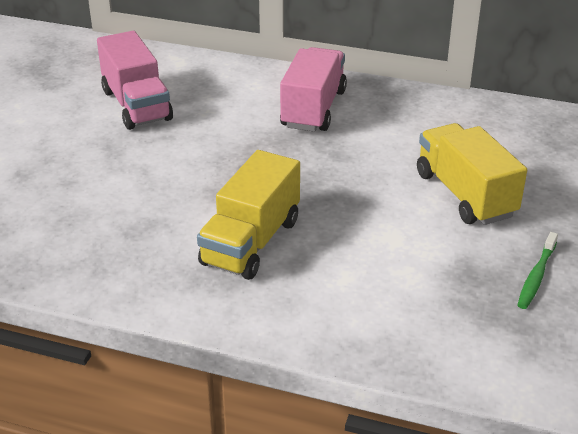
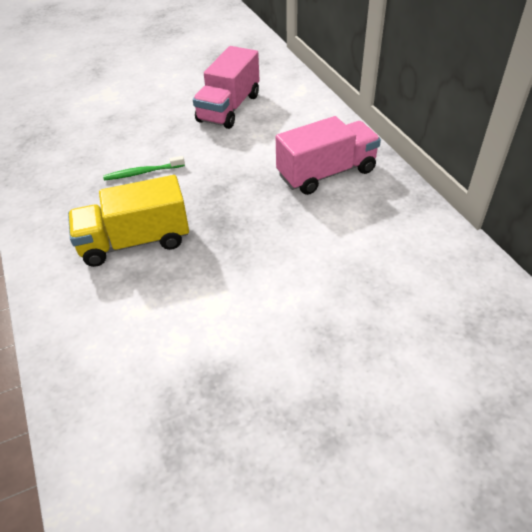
camera: 50 degrees right, 10 degrees up
(465, 195) = (319, 315): yellow truck -> none
(536, 276) = (253, 428): green toothbrush -> green toothbrush (142, 172)

